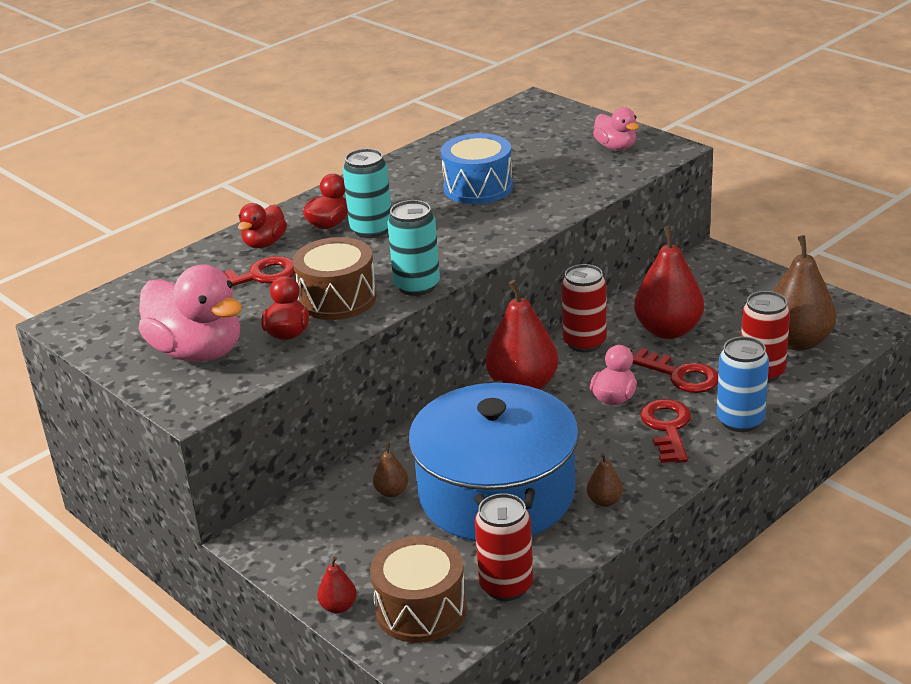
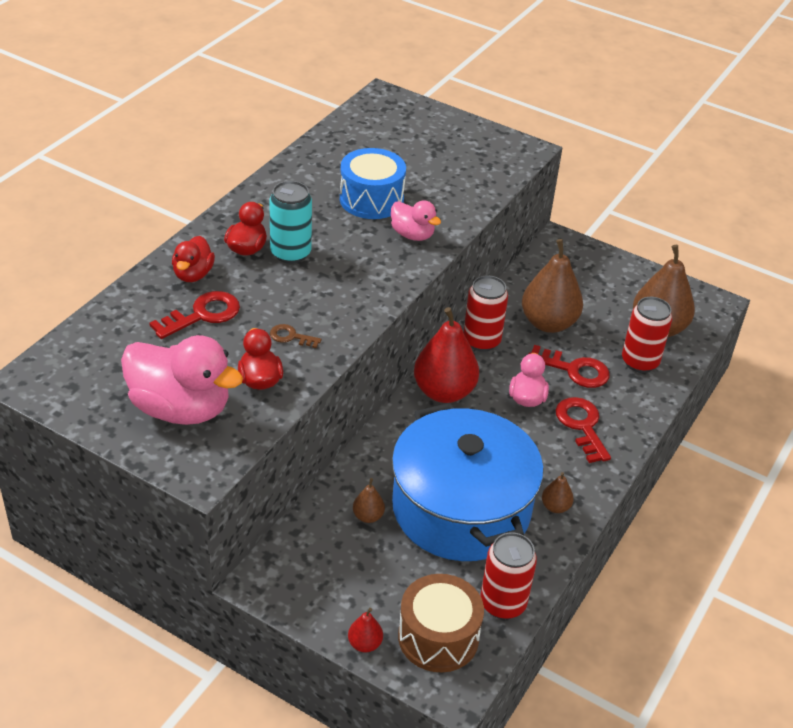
camera: 20 degrees left, 10 degrees up
(337, 299) = (291, 337): brown drum -> brown key
(417, 286) = (360, 317): turquoise can -> none
(616, 147) = (478, 148): pink duck -> pink duck (412, 235)
(668, 330) = (548, 323): red pear -> brown pear
(740, 421) = (638, 413): blue can -> none

